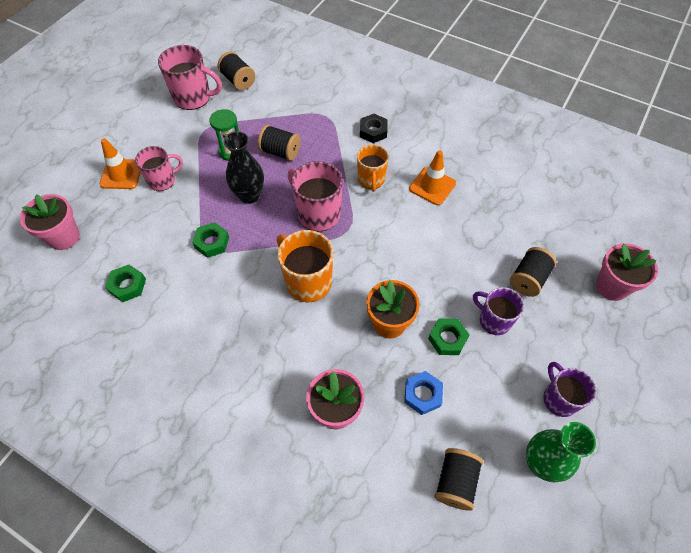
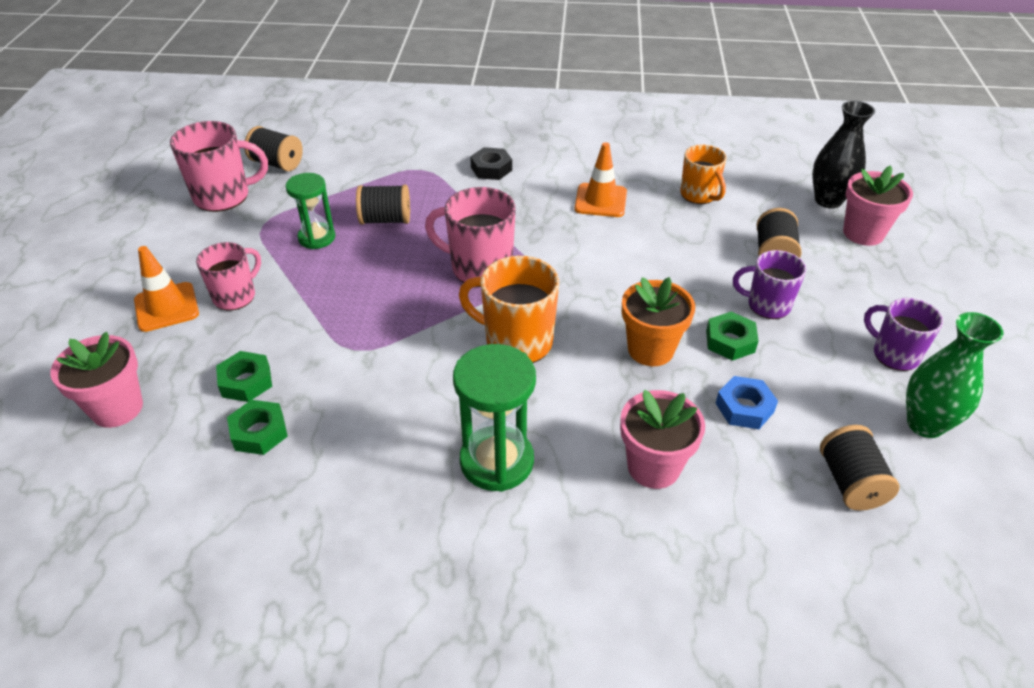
camera: 25 degrees left, 15 degrees down
(212, 242) = (355, 342): green nut -> green nut (246, 381)
(245, 364) = (497, 461): none -> green hourglass
(249, 195) = (374, 276): black vase -> black vase (828, 200)
(371, 180) = (523, 215): orange mug -> orange mug (699, 195)

